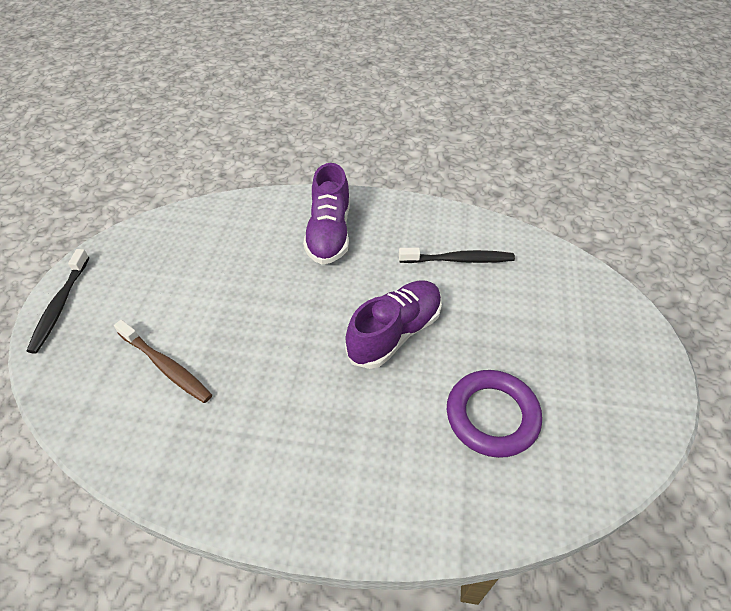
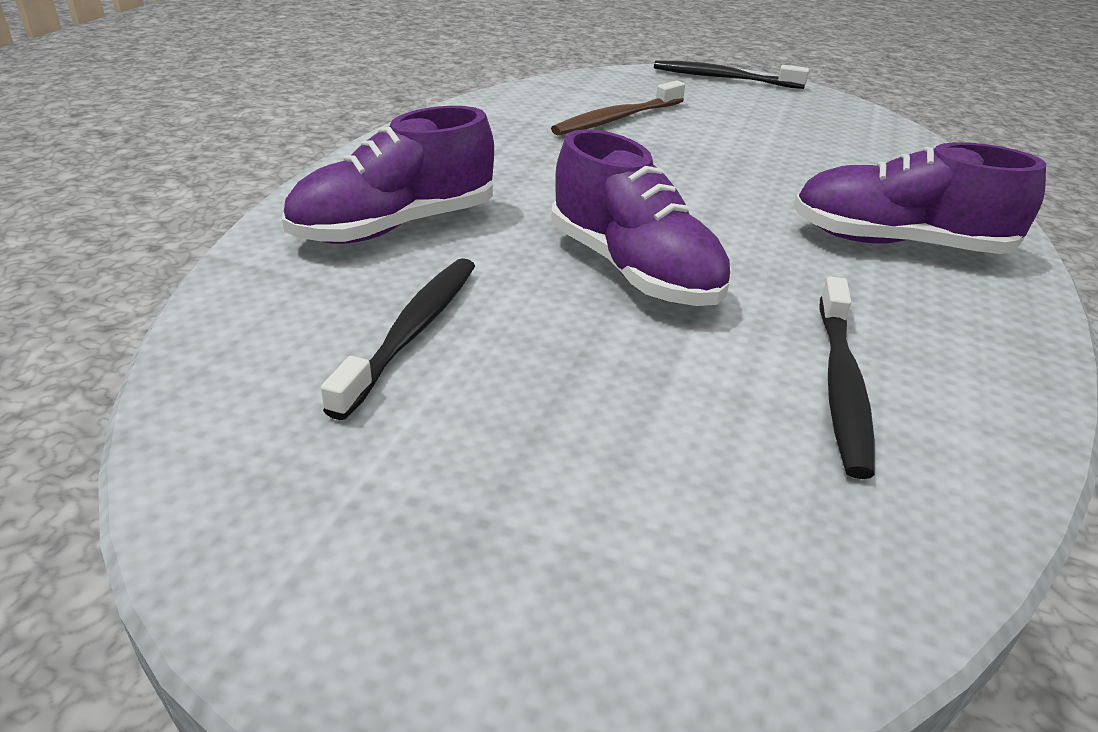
camera: 100 degrees right, 15 degrees down
(386, 463) = (394, 227): none -> purple shoe
(492, 416) = (412, 332): purple ring -> black toothbrush

